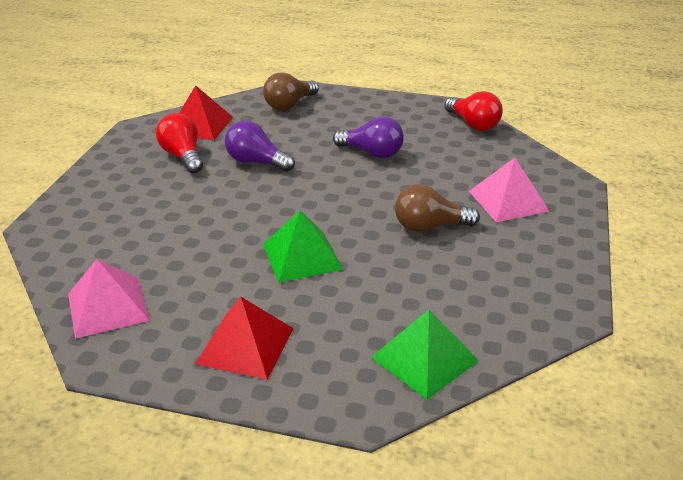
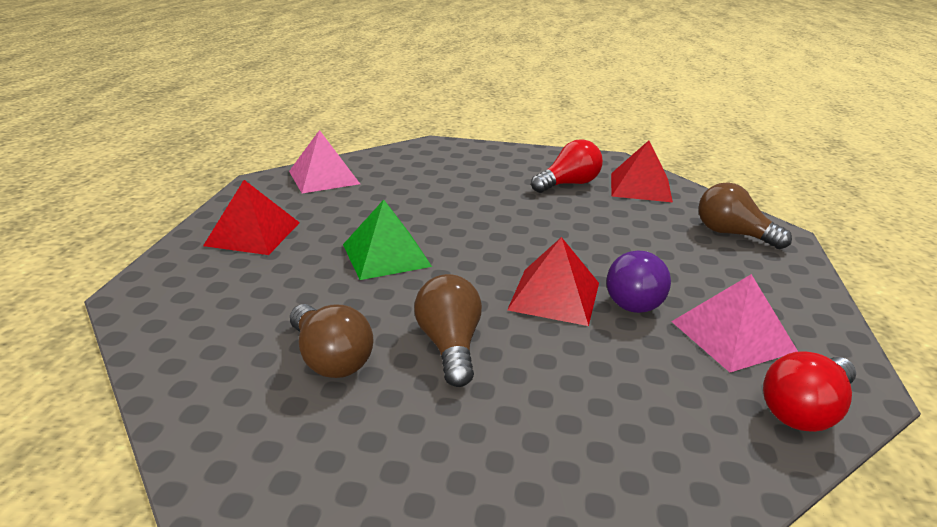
camera: 85 degrees right, 5 degrees down
(256, 162) = (573, 221): purple light bulb -> none
(369, 182) = (554, 296): none -> red pyramid
(424, 359) = (186, 333): green pyramid -> none
(450, 278) = (330, 358): none -> brown light bulb
(508, 201) = (537, 436): pink pyramid -> pink pyramid (733, 336)

